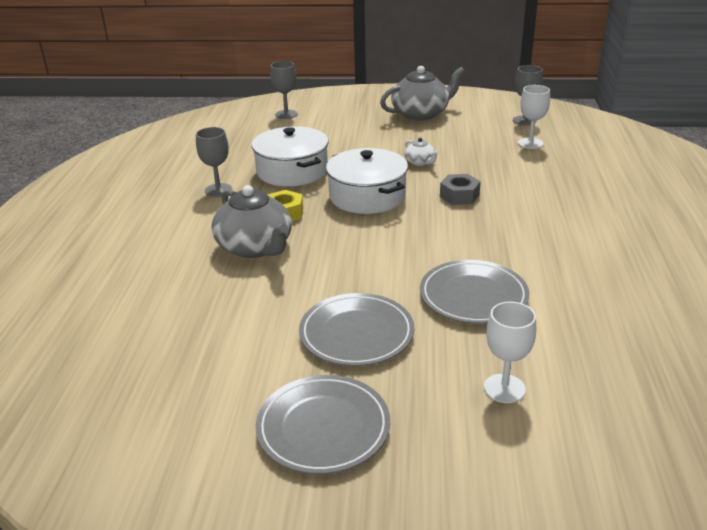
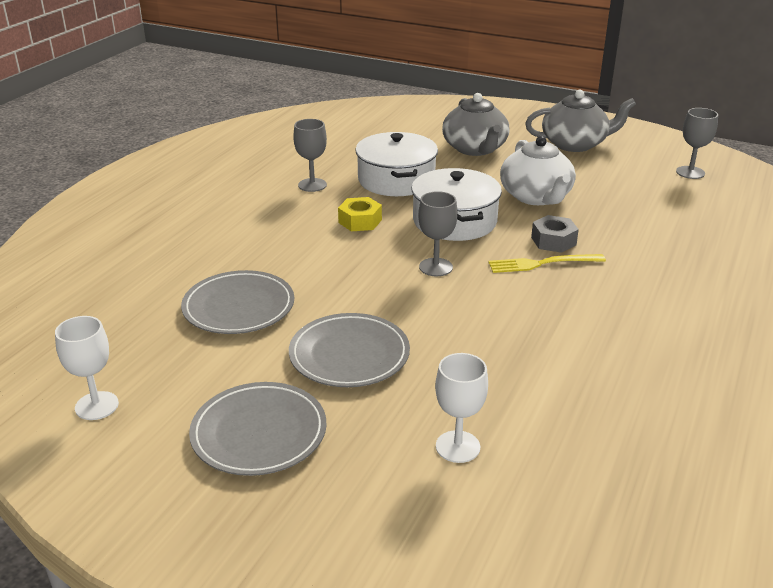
camera: 20 degrees right, 0 degrees up
(255, 247) = (310, 248): grey teapot -> grey teapot (475, 149)
(286, 114) = (430, 120): grey goblet -> grey goblet (435, 267)
(420, 162) = (536, 197): white teapot -> white teapot, size x2.14
(463, 216) = (541, 263): none -> yellow fork
(473, 296) = (492, 347): grey plate -> grey plate (239, 307)
(530, 143) = (677, 200): white goblet -> white goblet (97, 406)

